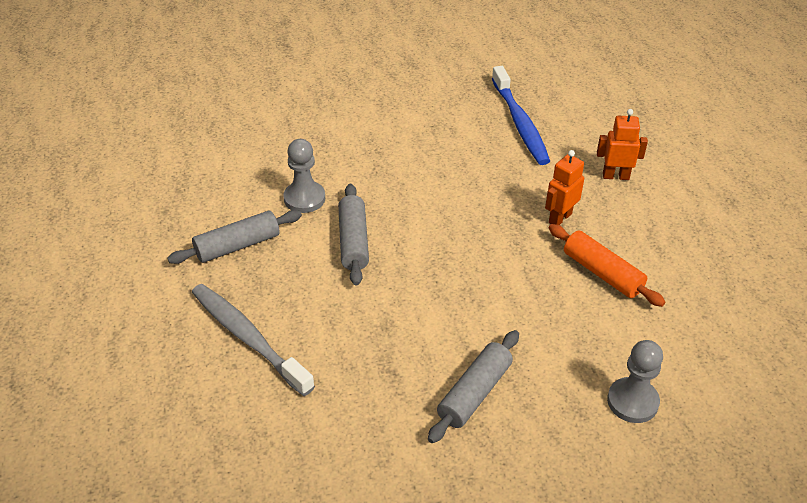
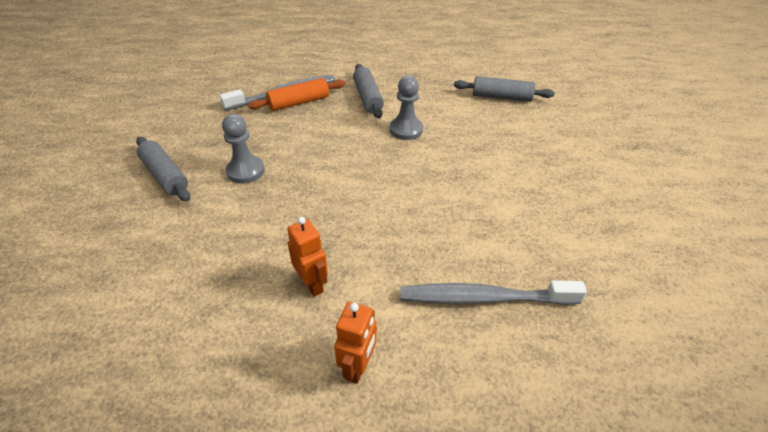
camera: 105 degrees right, 0 degrees up
(354, 241) = (347, 146): grey rolling pin -> grey rolling pin (501, 97)
(520, 123) = (484, 298): blue toothbrush -> grey toothbrush
(602, 273) = (220, 293): orange rolling pin -> orange rolling pin (299, 102)
(632, 401) = (78, 262): grey pawn -> grey pawn (245, 171)

